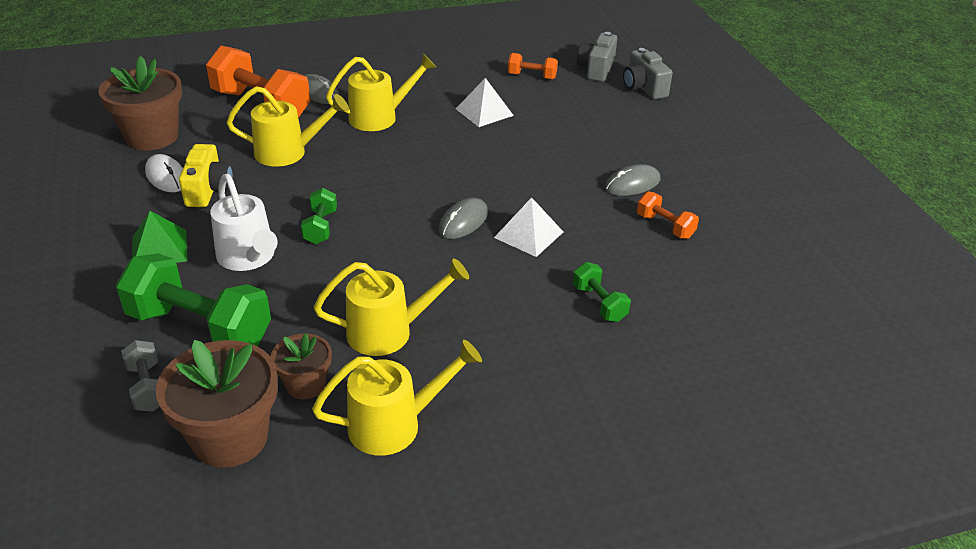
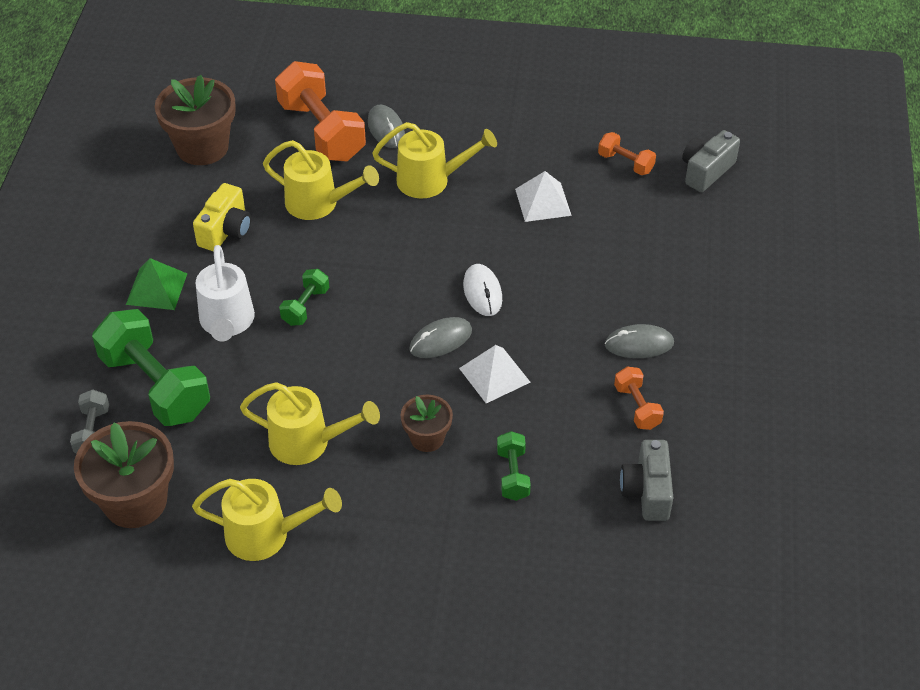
camera: 25 degrees right, 10 degrees up
(166, 177) = (195, 203): white mouse -> white mouse (482, 292)
(305, 385) = (214, 472): brown flower pot -> brown flower pot (427, 438)
(643, 88) = (742, 214): grey camera -> grey camera (647, 491)

